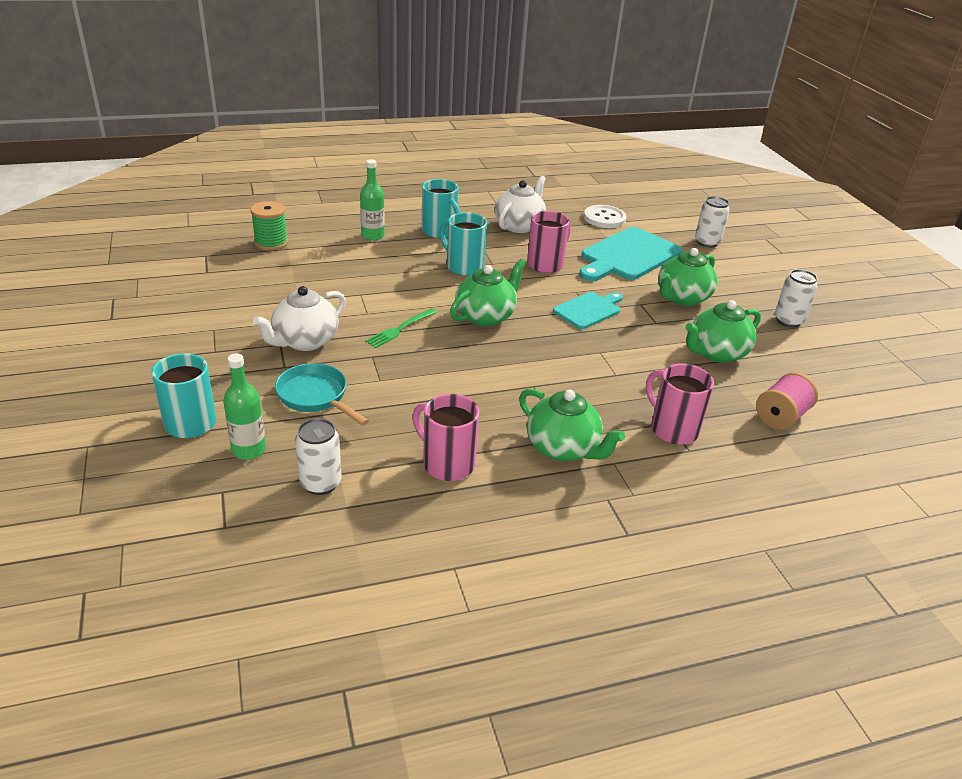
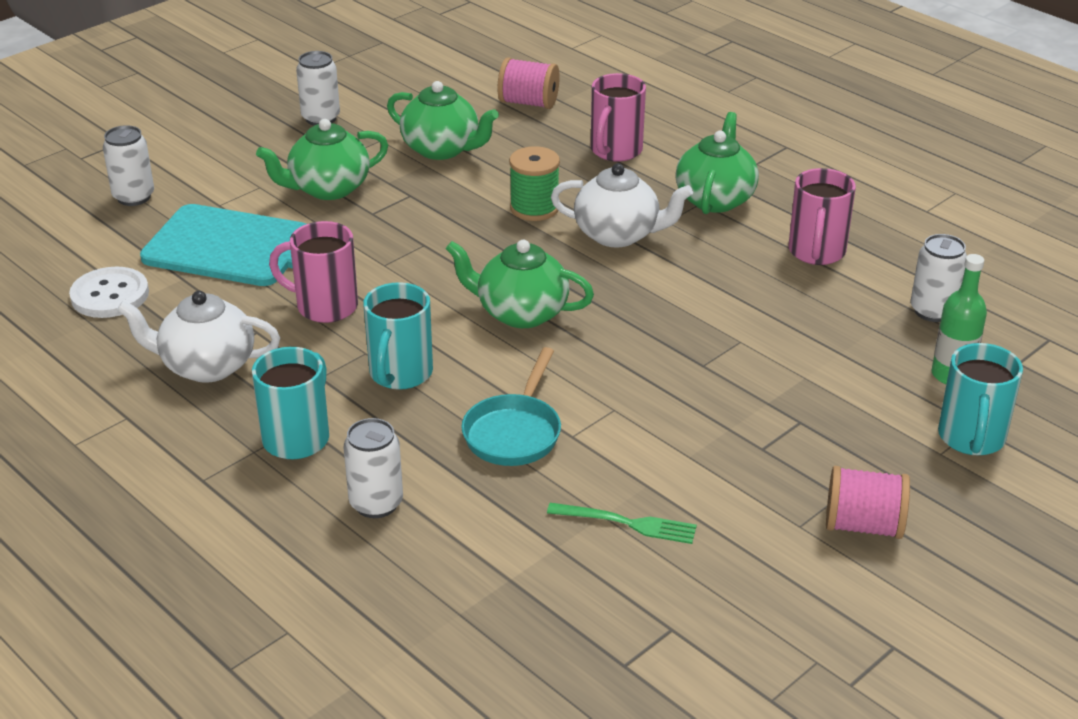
camera: 115 degrees left, 0 degrees up
(186, 347) = (863, 525): none -> pink spool
(271, 243) = (508, 609): green spool -> green spool (534, 208)
(305, 341) = (734, 430): white teapot -> white teapot (618, 235)
(315, 397) = (822, 372): turquoise pan -> turquoise pan (514, 432)
(372, 236) = (376, 503): green bottle -> white can
(399, 329) = (623, 367): green fork -> green fork (628, 523)
(588, 310) = (426, 244): turquoise cutting board -> none
(682, 298) = (328, 189): green teapot -> green teapot turned 135 degrees clockwise

